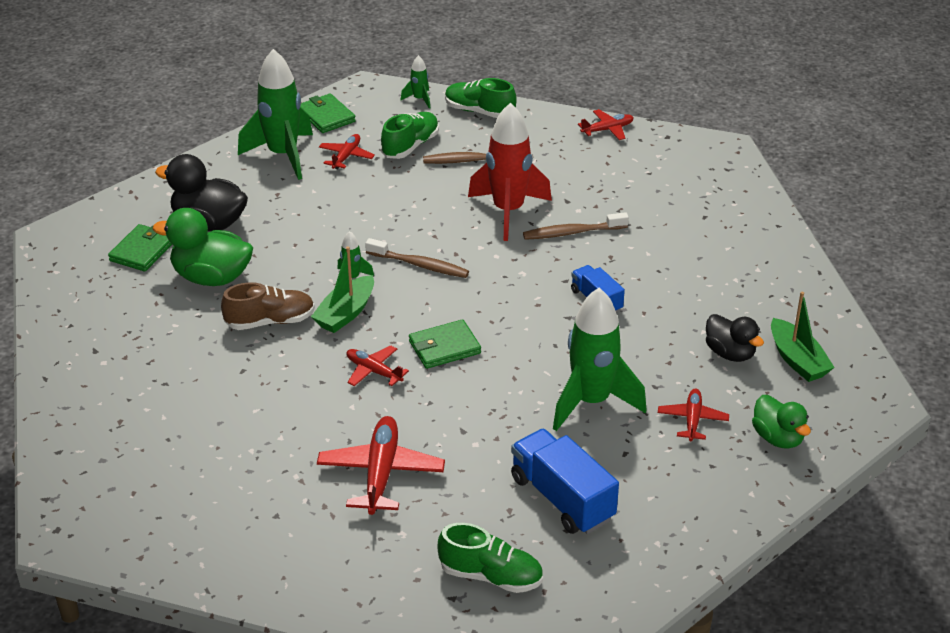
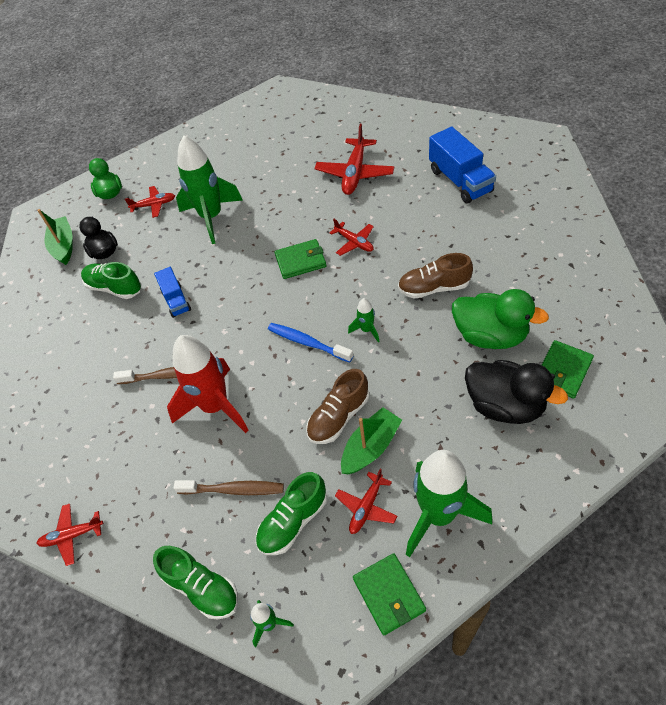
camera: 165 degrees left, 15 degrees up
(345, 313) = (373, 294): green boat -> green boat (371, 447)
(377, 209) = (338, 417): none -> brown shoe
(420, 265) = (307, 343): brown toothbrush -> blue toothbrush
(491, 576) = (300, 121): green shoe -> green shoe (114, 288)
(562, 498) = (250, 159): blue truck -> blue truck (460, 181)
(692, 420) = (154, 205): red plane -> red plane turned 120 degrees counterclockwise

